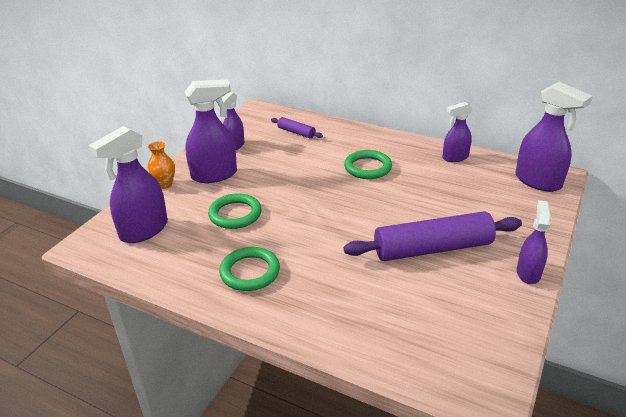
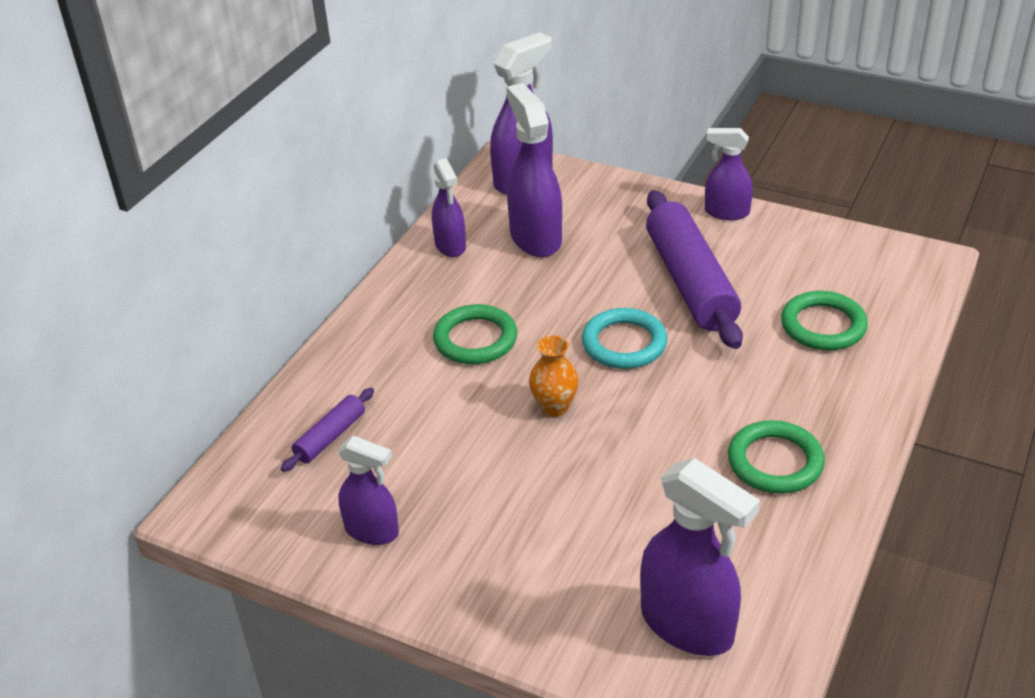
camera: 90 degrees left, 5 degrees up
(164, 184) = (526, 626): orange vase -> orange vase (554, 407)
(214, 175) = (491, 547): purple spray bottle -> purple spray bottle (535, 238)
(235, 214) = (625, 498): green ring -> green ring (823, 326)
(365, 218) = (624, 343): none -> turquoise ring

